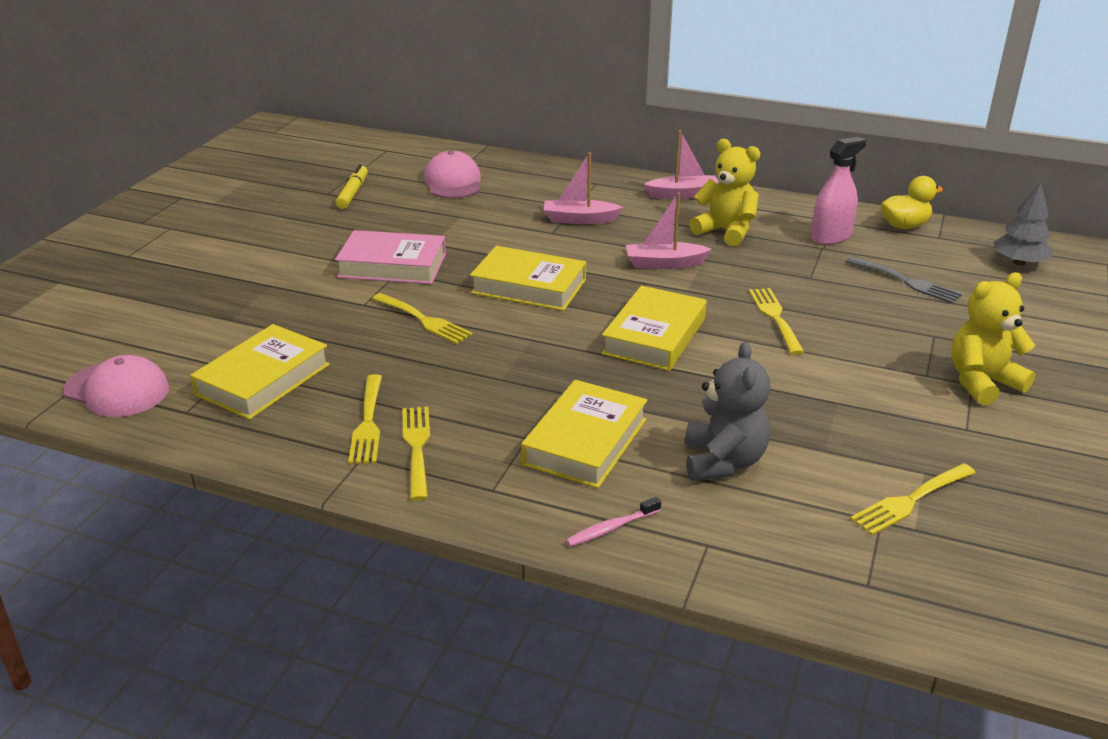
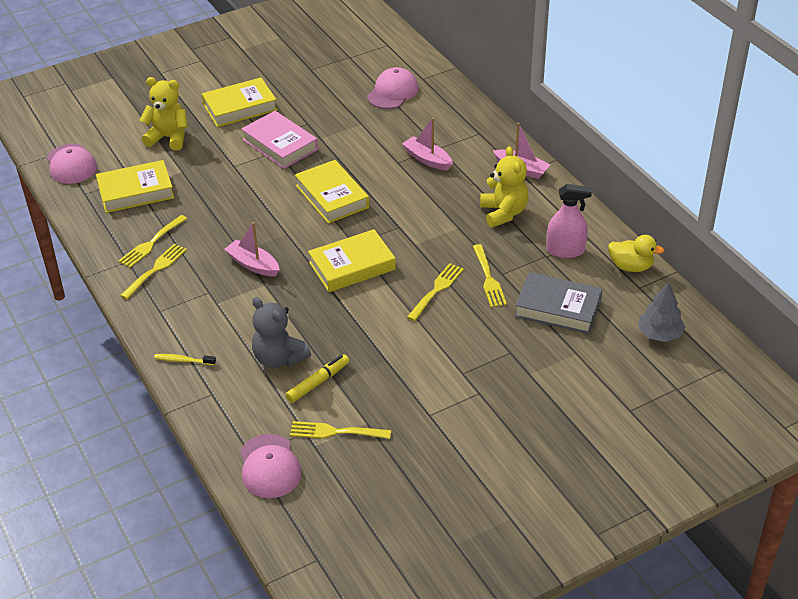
camera: 40 degrees right, 10 degrees up
(353, 193) = (325, 75): yellow marker -> yellow marker (318, 382)
(423, 320) = (250, 192): yellow fork -> yellow fork (488, 278)
(585, 442) = (231, 309): yellow book -> yellow book (240, 107)
(611, 528) = (183, 360): pink toothbrush -> yellow toothbrush
(664, 264) = (430, 219): pink boat -> pink boat (253, 265)
(723, 462) = (279, 358): grey teddy bear -> grey teddy bear turned 90 degrees clockwise
(906, 281) = (558, 308): grey fork -> grey book
(907, 584) = (269, 466): none -> pink cap
(982, 382) = (486, 395): yellow teddy bear -> yellow teddy bear (168, 138)

